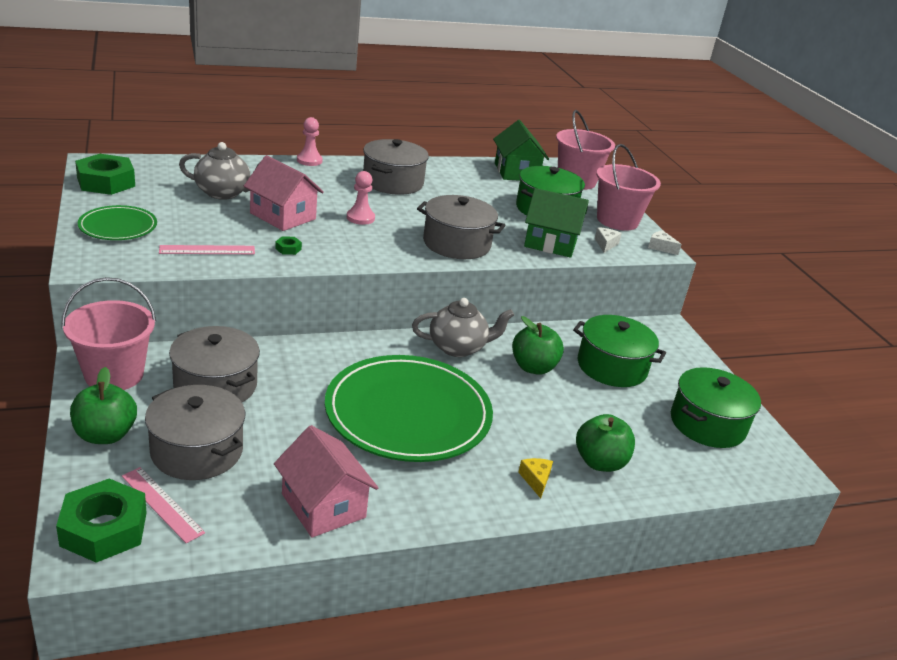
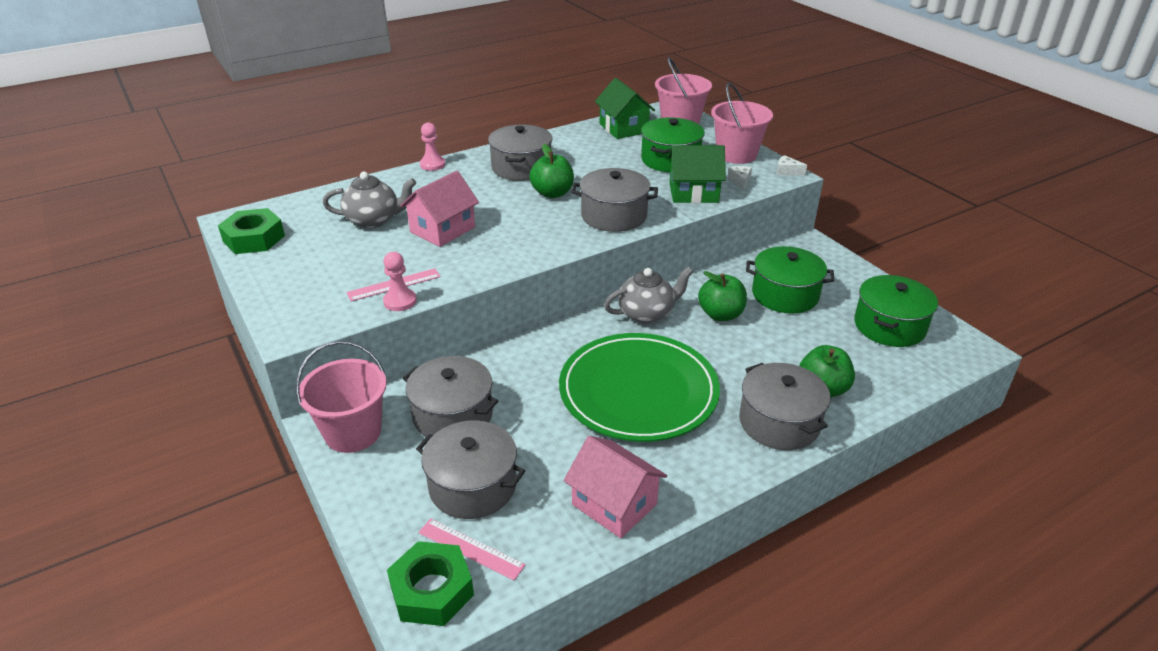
camera: 10 degrees left, 5 degrees up
(105, 435) = (379, 496): green apple -> green apple (552, 193)
(118, 226) = (294, 283): green plate -> none
(283, 216) = (442, 230): pink house -> pink house turned 75 degrees counterclockwise
(288, 249) = (467, 262): green nut -> none
(360, 218) = (514, 212): pink pawn -> pink pawn (400, 301)
(536, 480) = (779, 422): yellow cheese -> grey pot

